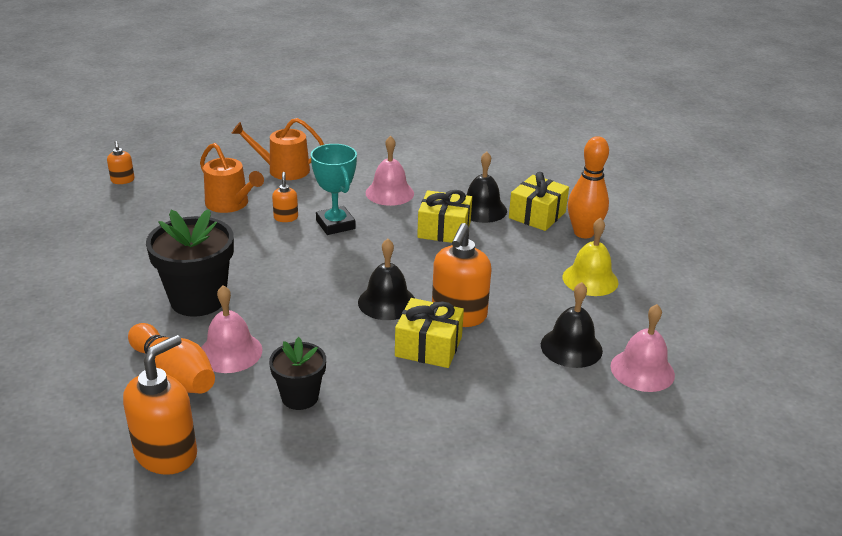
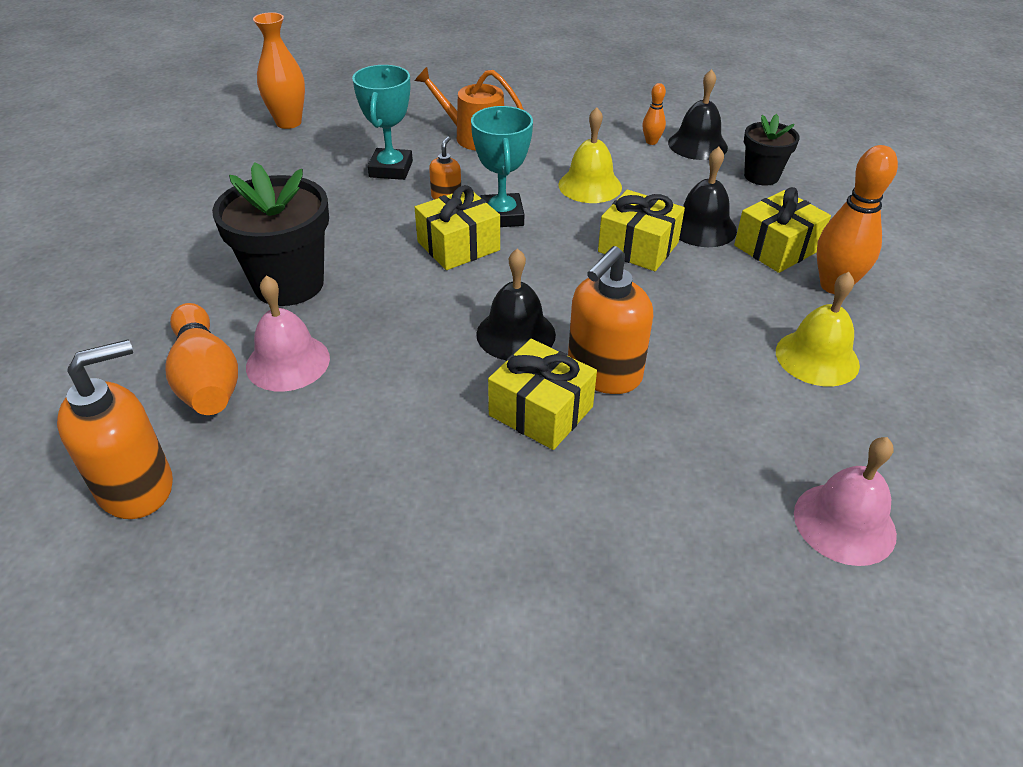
camera: 20 degrees right, 10 degrees up
(122, 180) = (288, 122): orange soap dispenser -> orange vase
(230, 204) = (391, 169): orange watering can -> turquoise trophy
(300, 397) = (338, 446): black flower pot -> black flower pot (761, 176)
(314, 251) = (458, 246): none -> yellow gift
(389, 193) = (590, 186): pink bell -> yellow bell
(419, 155) = (651, 142): none -> orange bowling pin
(571, 347) = (746, 459): black bell -> black bell (697, 145)

